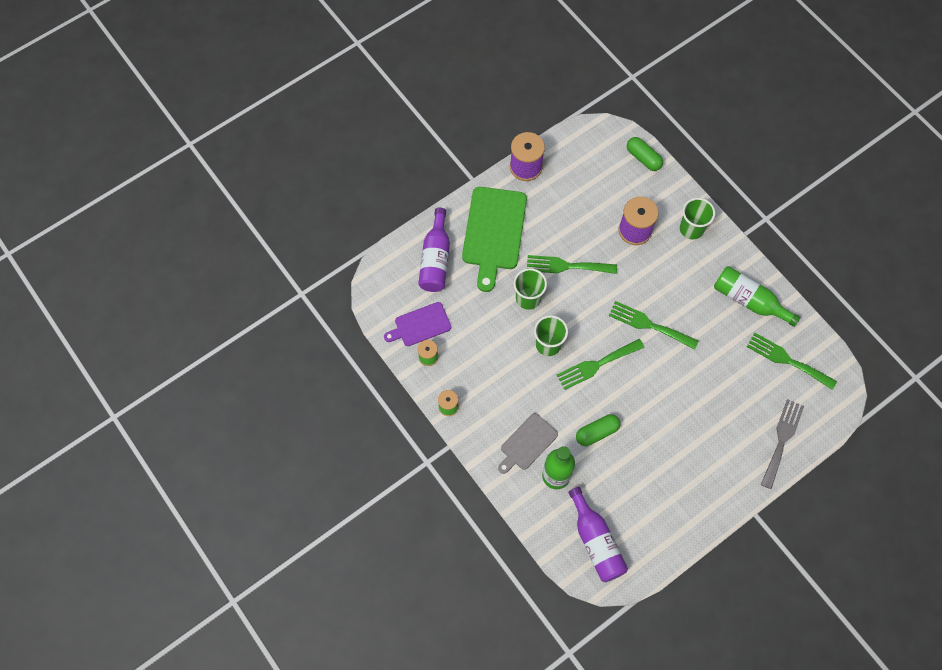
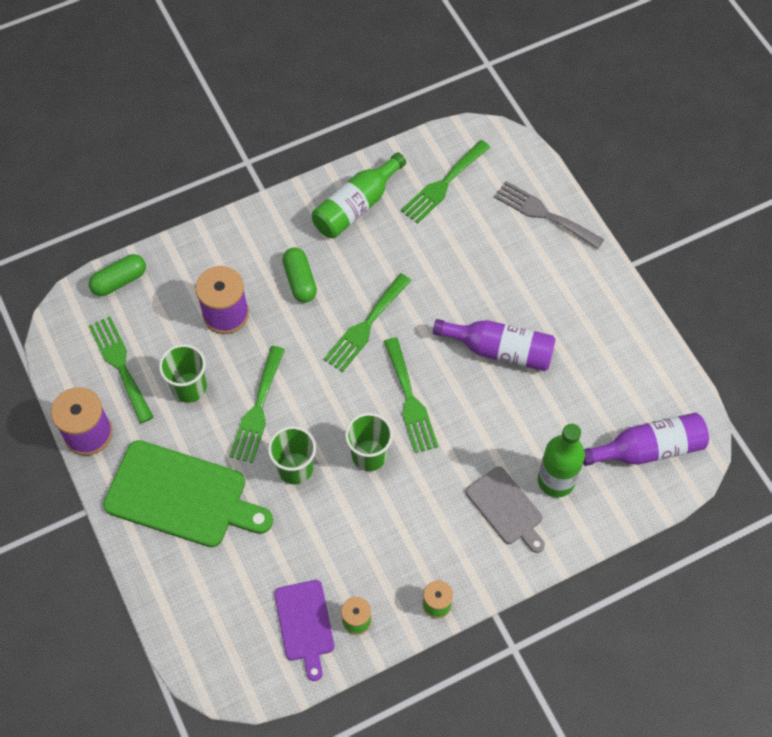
camera: 80 degrees left, 5 degrees down
(435, 259) = (204, 585): purple bottle -> purple bottle (500, 350)
(579, 174) = (120, 365): none -> green fork
(597, 432) = (504, 418): green capsule -> green capsule (300, 281)
(691, 229) = (241, 247): green cup -> green cup (189, 387)

